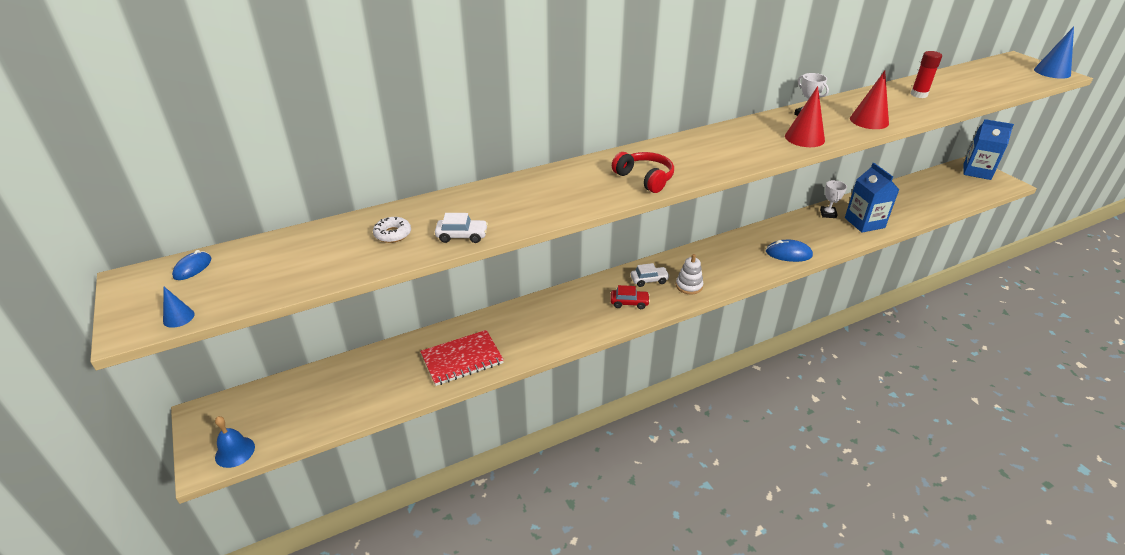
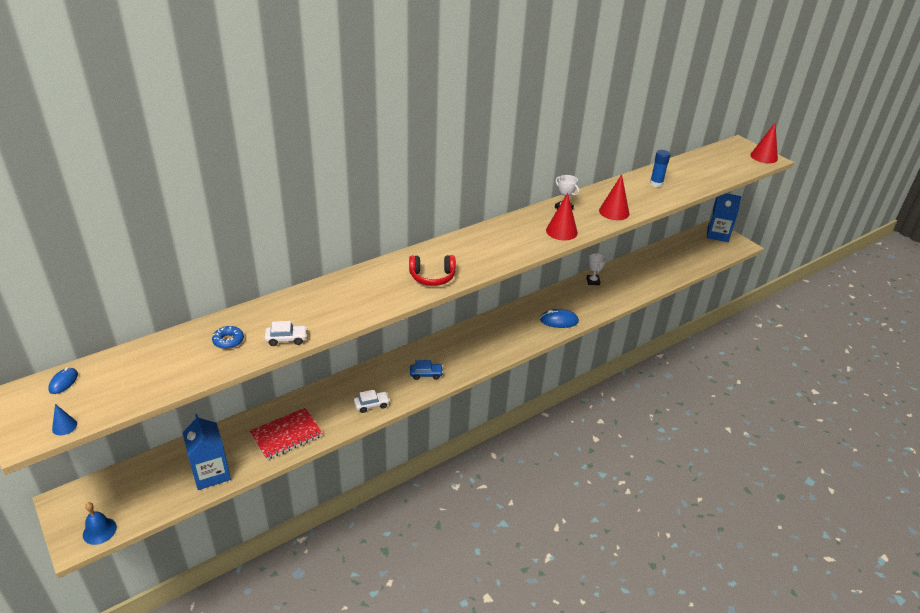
camera: 10 degrees left, 0 degrees up
(393, 234) = (228, 341): white donut -> blue donut
(629, 303) = (426, 374): red car -> blue car
(645, 178) = (432, 277): red headphones -> red headphones turned 135 degrees clockwise
(649, 280) = (442, 352): white car -> white car (371, 405)
(689, 286) = (476, 355): white stacking toy -> none
(864, 223) = (622, 288): blue carton -> blue carton (211, 473)
(918, 94) = (656, 184): red glue stick -> blue glue stick
(1052, 72) = (764, 157): blue cone -> red cone

